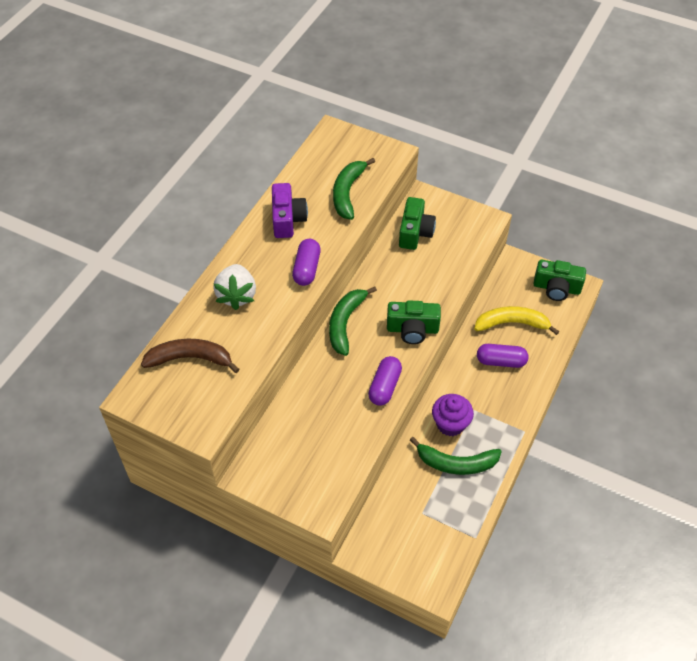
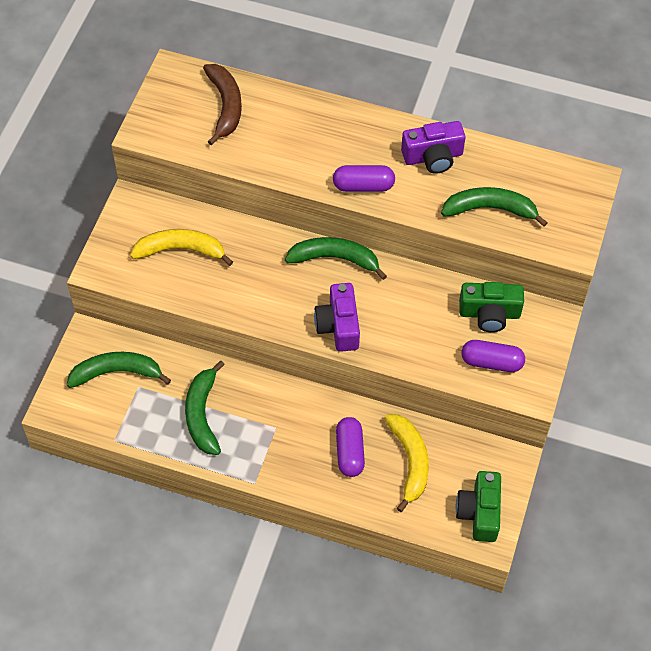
camera: 80 degrees right, 5 degrees up
(237, 295) = (313, 129): white strawberry -> none
(313, 438) = (181, 250): none -> yellow banana
(384, 386) = (255, 307): purple capsule -> purple capsule (491, 362)
(405, 530) = (117, 372): none -> green banana
(412, 329) = (339, 326): green camera -> purple camera
(450, 424) = (252, 404): purple cupcake -> none

